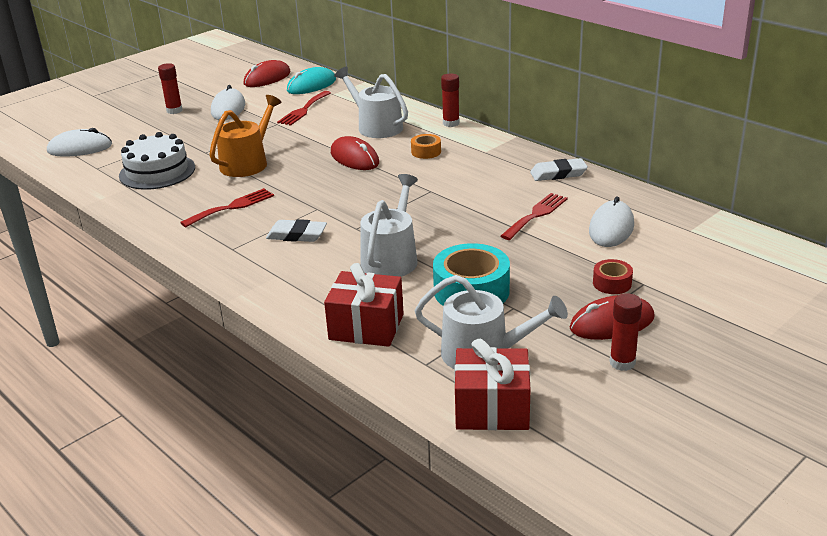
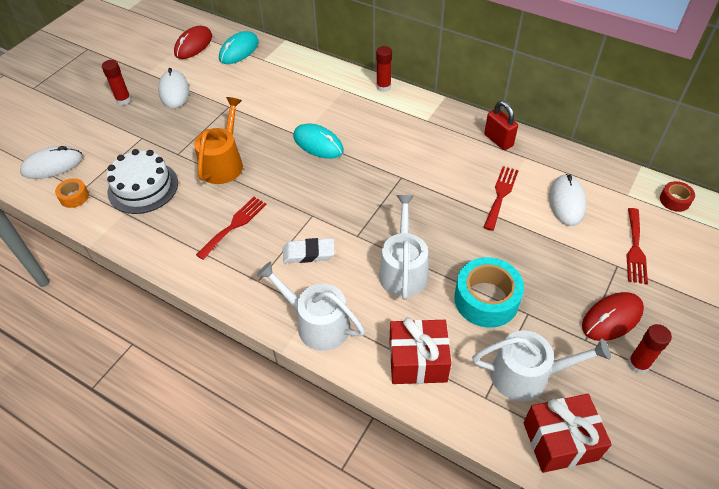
camera: 15 degrees left, 20 degrees up
(303, 110) = (245, 85): red fork -> red fork (635, 249)
(354, 158) = (318, 143): red mouse -> turquoise mouse
(376, 126) = (320, 99): white watering can -> white watering can (317, 323)
(426, 152) = (377, 127): orange tape -> orange tape (74, 197)
(558, 174) = (498, 140): white eraser -> red padlock
(612, 283) = (593, 270): red tape -> red tape (674, 200)

